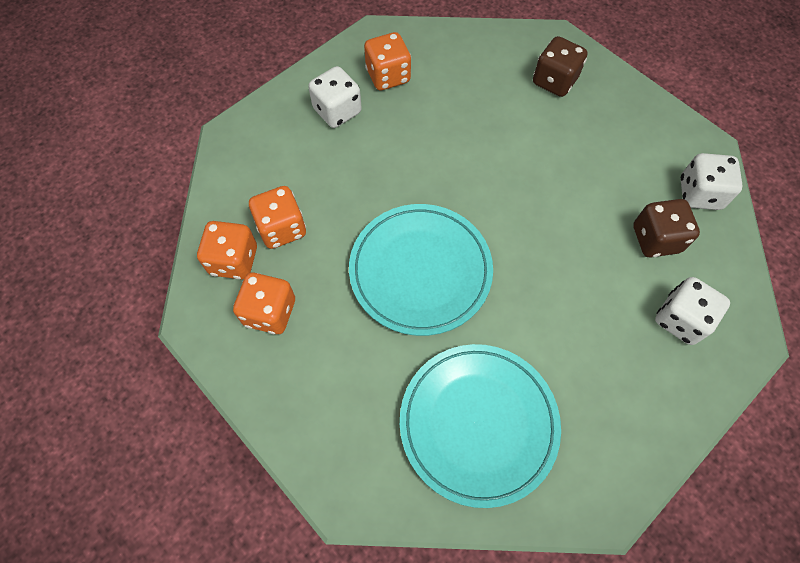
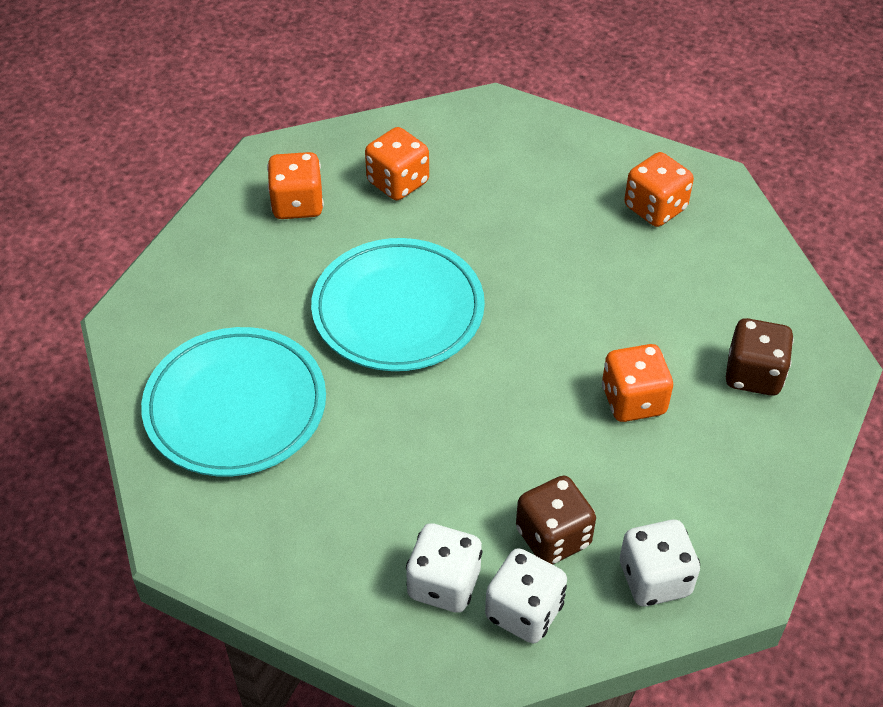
camera: 70 degrees right, 15 degrees down
(234, 260) = (343, 159): orange dice -> orange dice (633, 400)
(337, 111) = (575, 179): white dice -> white dice (524, 611)

